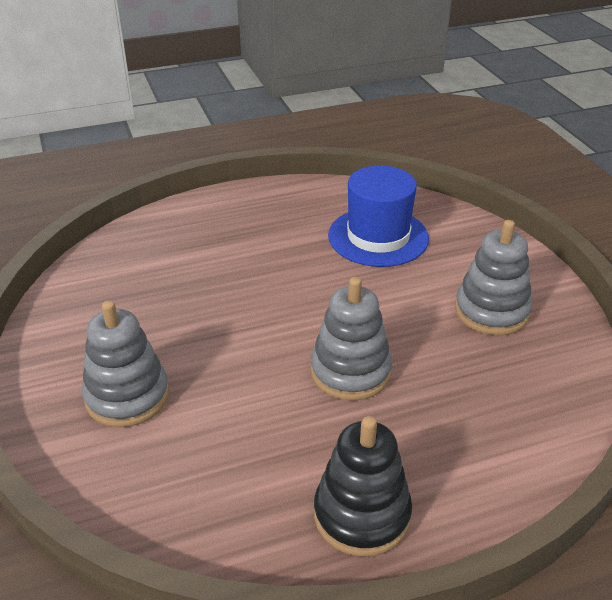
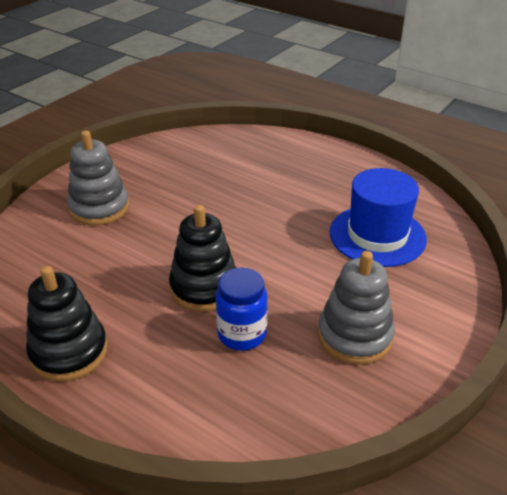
camera: 55 degrees right, 0 degrees up
(350, 371) = (204, 288): grey stacking toy -> black stacking toy
(437, 375) = (242, 334): none -> blue jar

